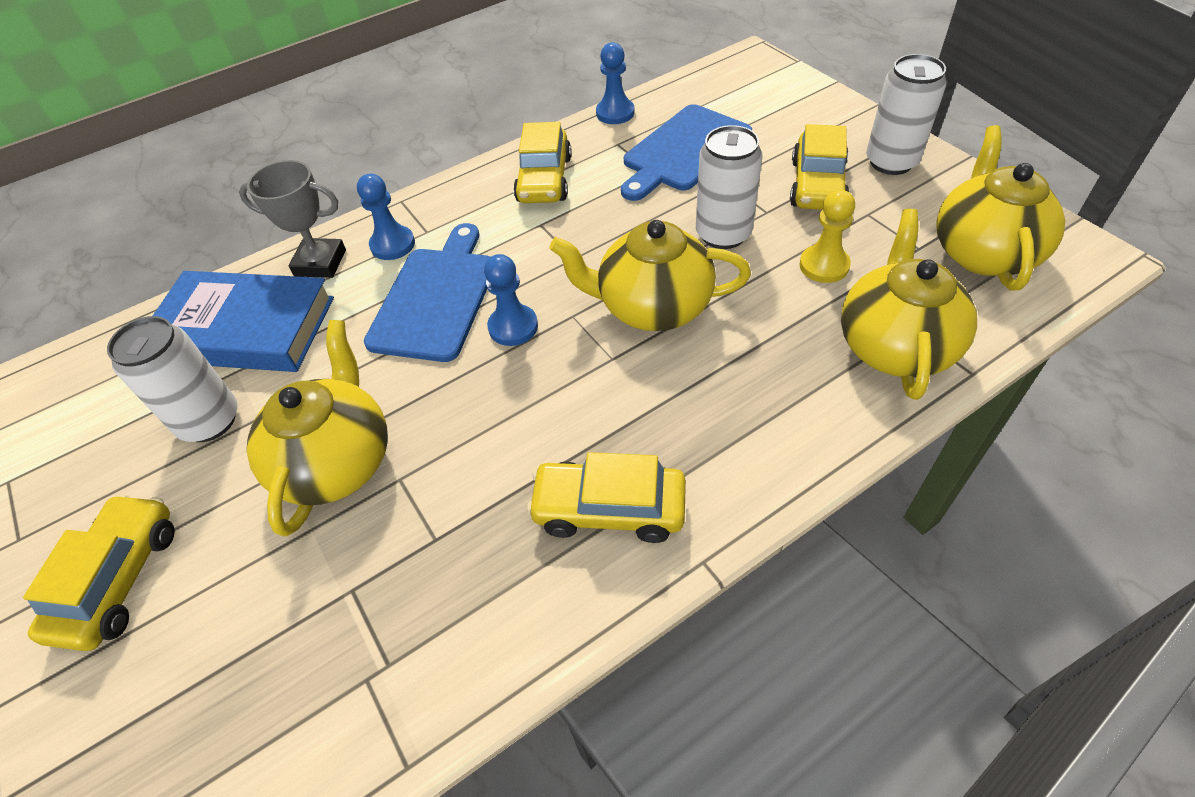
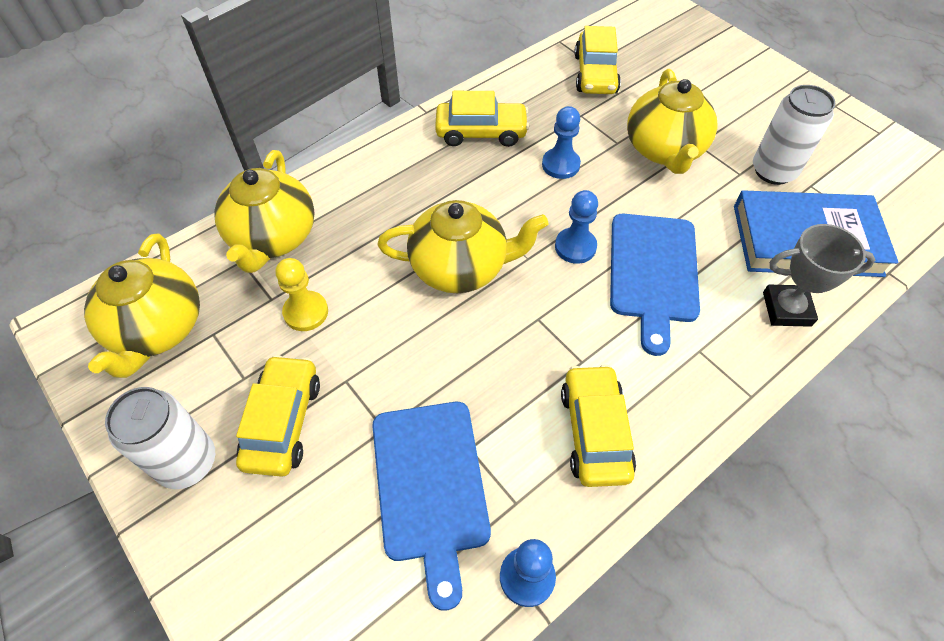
camera: 170 degrees right, 5 degrees up
(119, 579) = (753, 91): yellow car -> yellow car (595, 74)
(392, 245) = (726, 332): blue pawn -> blue pawn (560, 165)
(684, 151) = (430, 486): blue cutting board -> blue cutting board turned 135 degrees clockwise
(723, 234) = (393, 349): white can -> none

